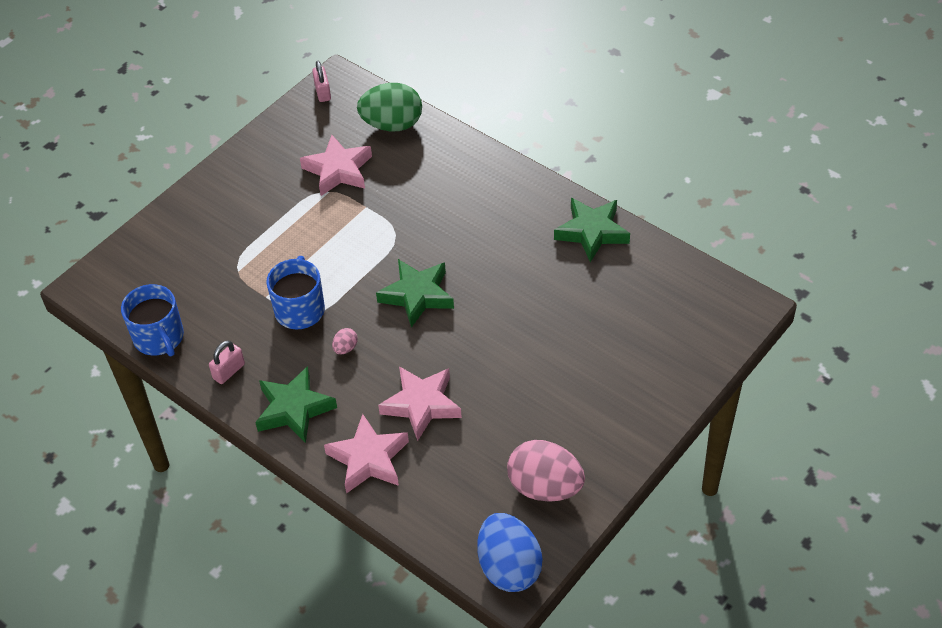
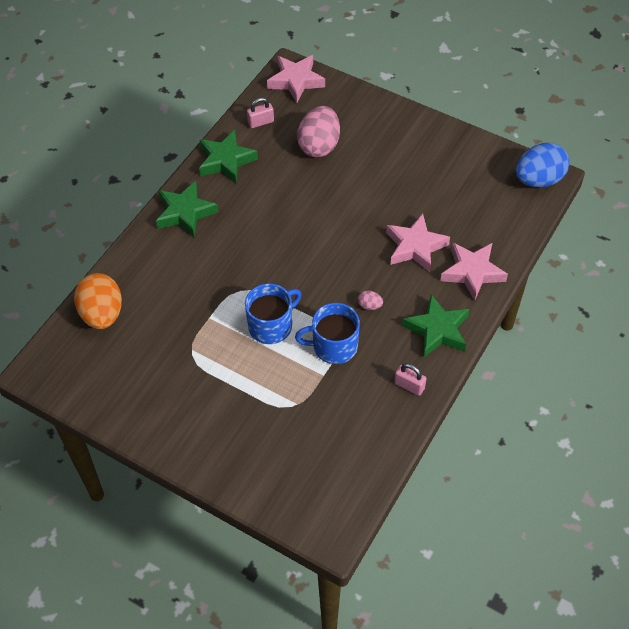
camera: 100 degrees left, 5 degrees up
(159, 338) = (383, 450): blue mug -> blue mug (271, 325)
(323, 92) = (55, 380): pink padlock -> pink padlock (261, 122)
(338, 170) = (164, 347): pink star -> pink star (296, 81)
(392, 125) = (102, 314): green egg -> orange egg
(417, 295) = (306, 265): green star -> green star (185, 212)
(545, 487) = (470, 167): pink egg -> pink egg (319, 146)

